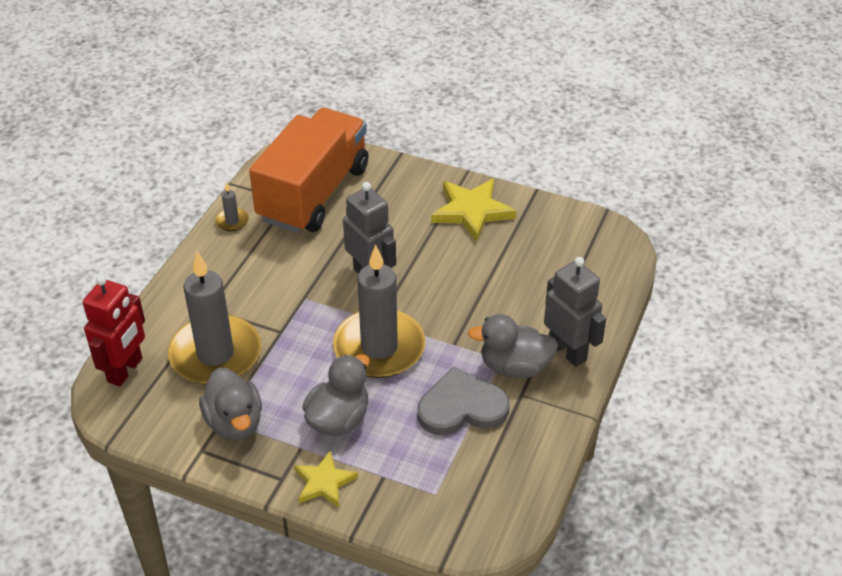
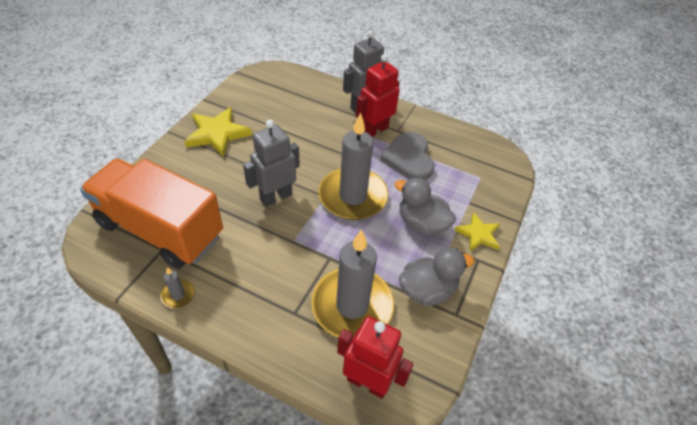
camera: 90 degrees left, 5 degrees up
(514, 367) = (375, 130): grey duck -> red robot

